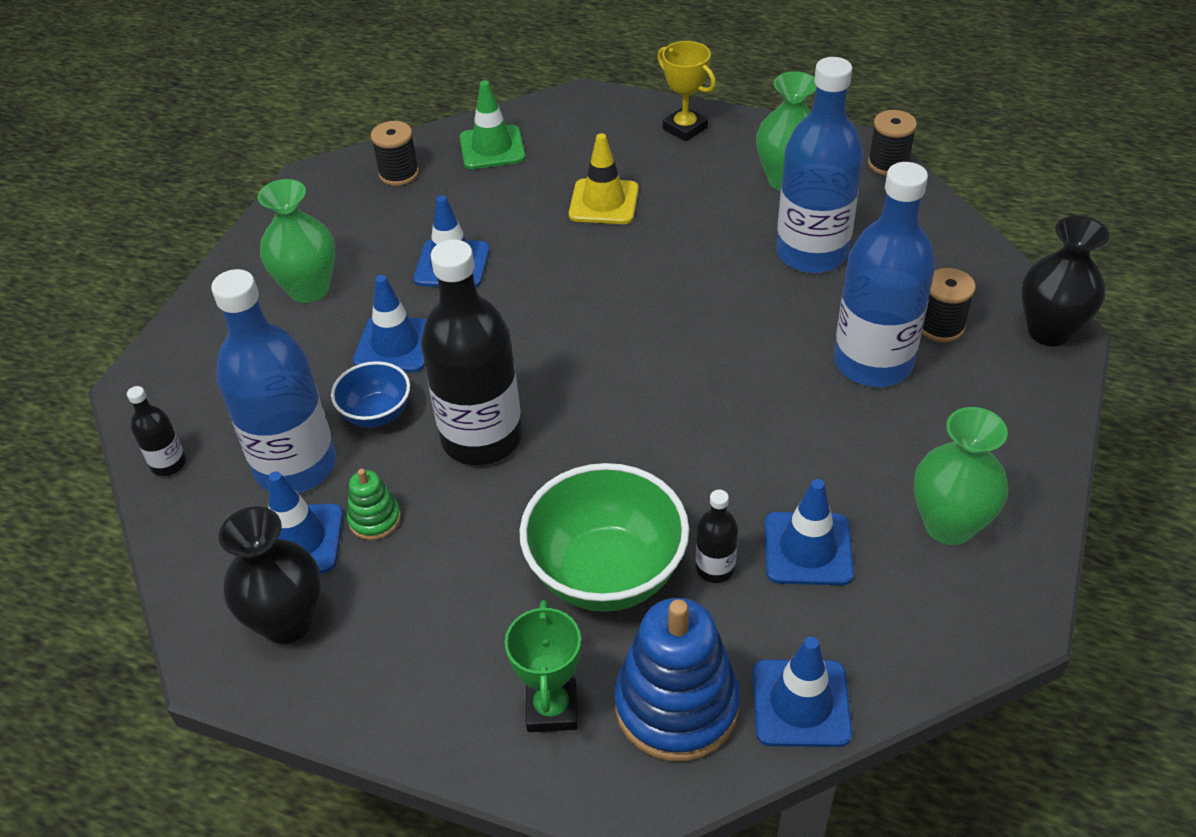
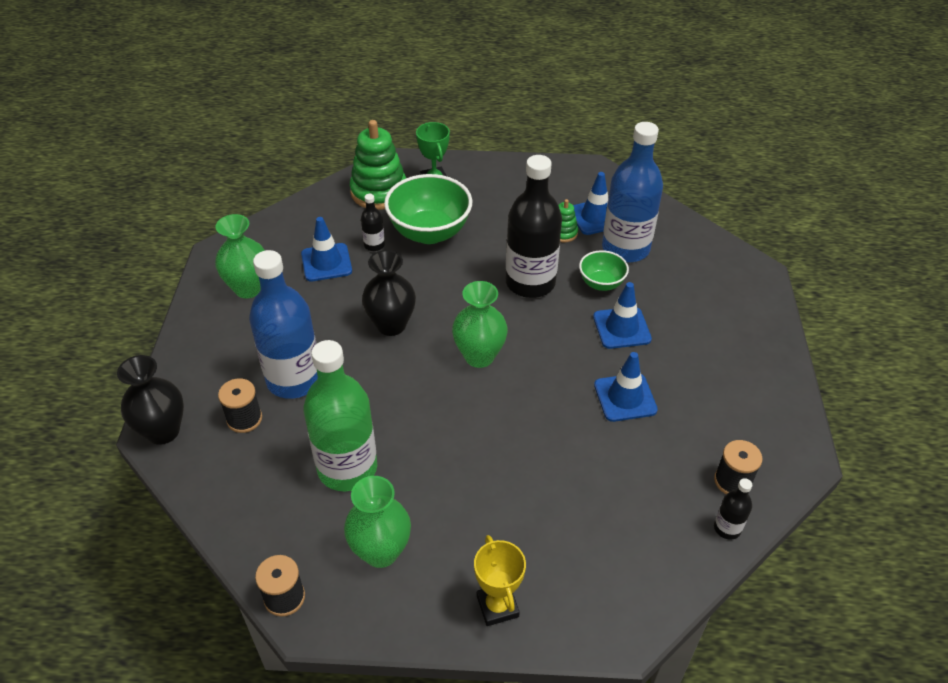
camera: 160 degrees right, 0 degrees up
(168, 464) = (696, 236): black bottle -> black bottle (727, 528)
(287, 622) = (573, 187): black vase -> black vase (391, 325)
(309, 289) = (712, 356): green vase -> green vase (479, 356)
(376, 414) = (601, 283): blue bowl -> green bowl
(492, 148) = (671, 533): green traffic cone -> none
(604, 202) = (537, 487): yellow traffic cone -> none
(676, 705) = (379, 192): blue stacking toy -> green stacking toy
(685, 128) = (497, 606): yellow trophy -> yellow trophy turned 45 degrees clockwise
(801, 703) = (322, 202): blue traffic cone -> none
(811, 253) = (347, 468): blue bottle -> green bottle

